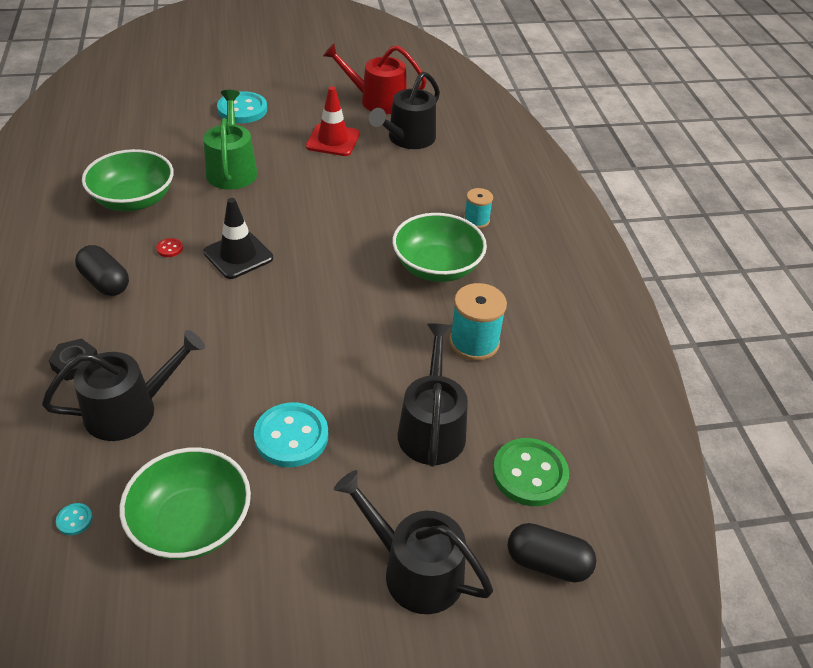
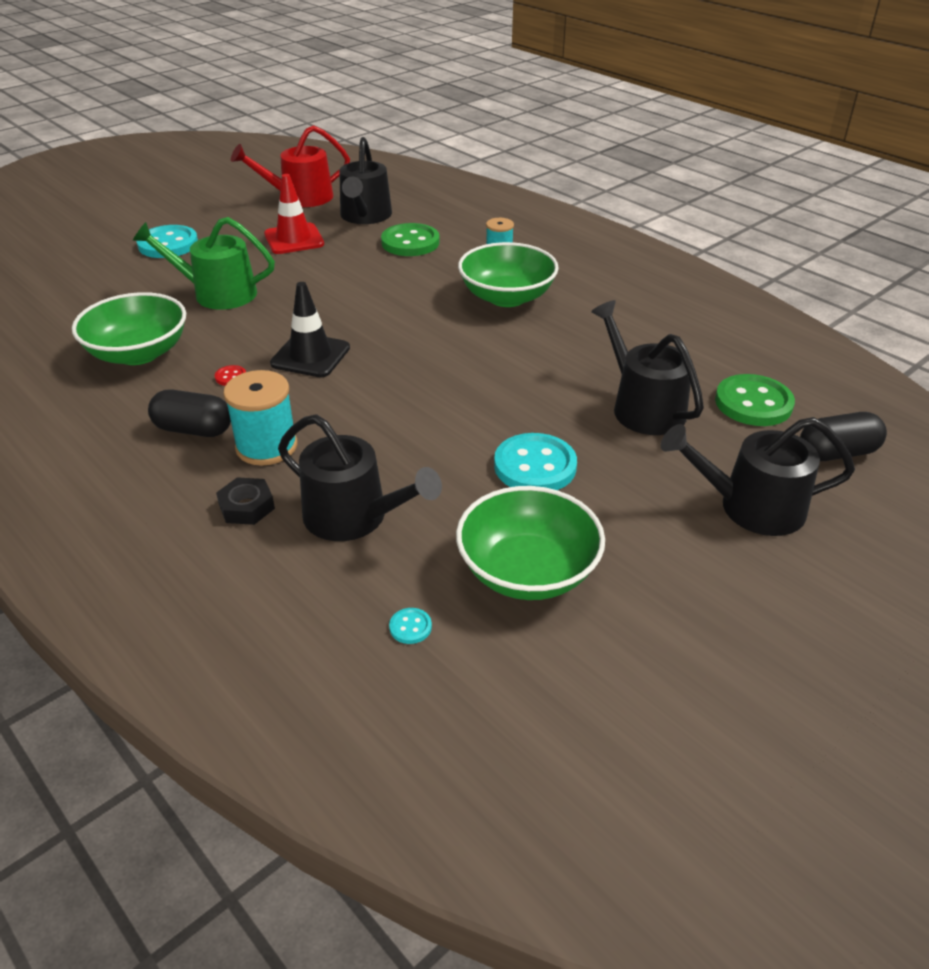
camera: 30 degrees left, 5 degrees down
(129, 410) = (354, 517): black watering can -> black watering can turned 90 degrees clockwise
(232, 169) = (217, 293): green watering can -> green watering can turned 45 degrees counterclockwise
(416, 179) = (410, 242): none -> green button
(474, 342) = (603, 336): turquoise spool -> turquoise spool (266, 446)

